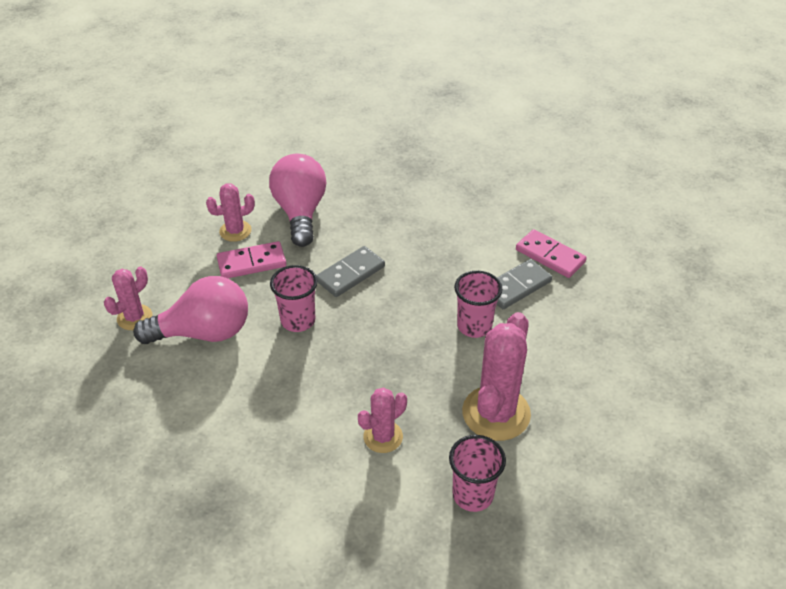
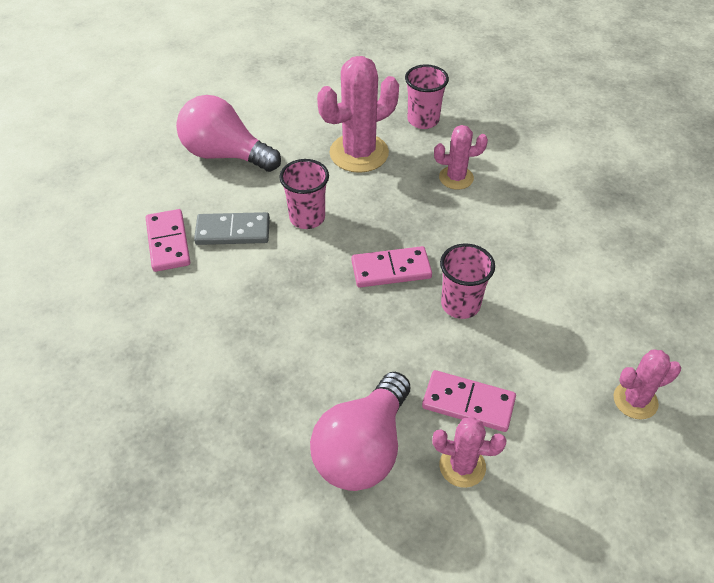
camera: 145 degrees left, 5 degrees up
(204, 332) = (563, 341): pink light bulb -> pink light bulb (225, 154)
(350, 274) = (371, 328): grey domino -> none
(371, 320) = (391, 269): none -> pink domino

